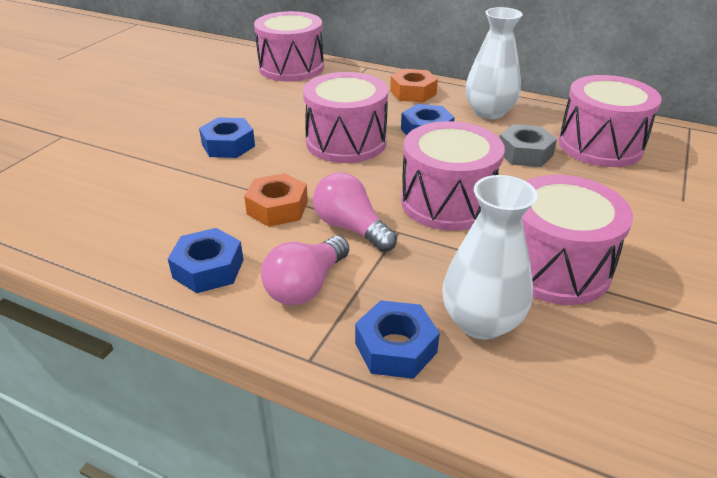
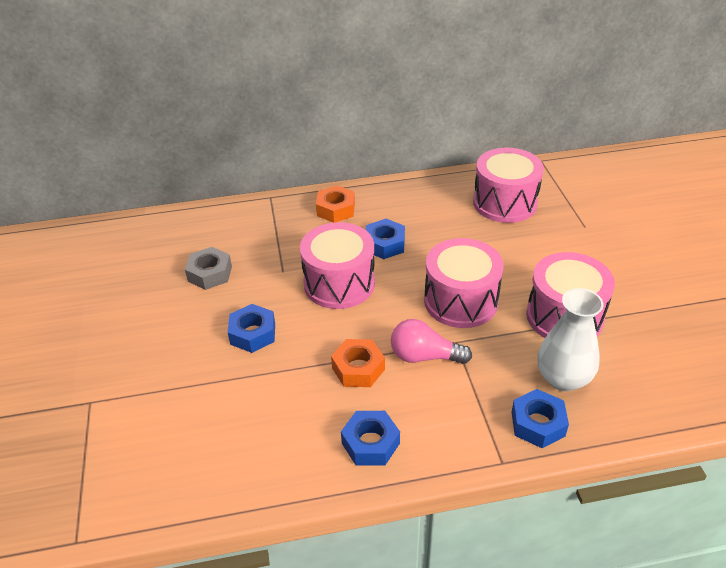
camera: 35 degrees left, 5 degrees up
(291, 68) = (206, 226): pink drum -> none
(306, 286) = (445, 416): pink light bulb -> none
(489, 112) = (409, 205): white vase -> none
(525, 153) = (467, 233): grey nut -> grey nut (210, 273)

